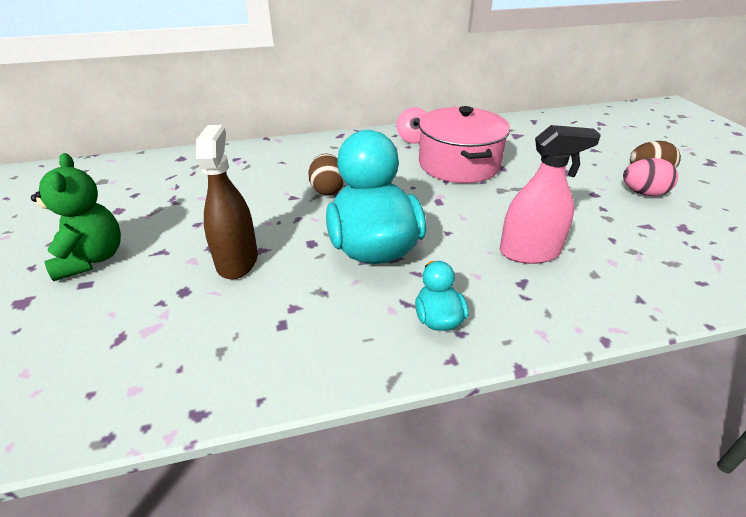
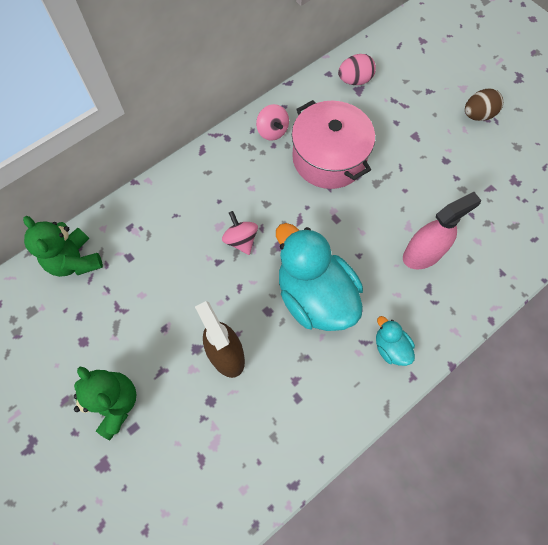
camera: 25 degrees left, 30 degrees up
(170, 164) = (75, 260): none -> green teddy bear
(328, 190) = (241, 240): brown egg -> pink spinning top
(643, 193) = (479, 145): pink egg -> pink egg (354, 80)

